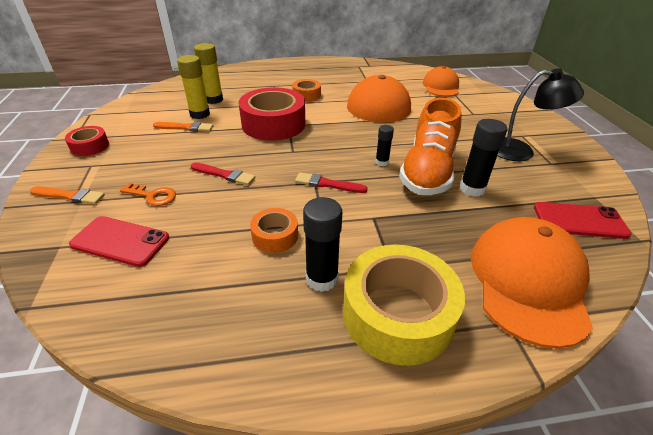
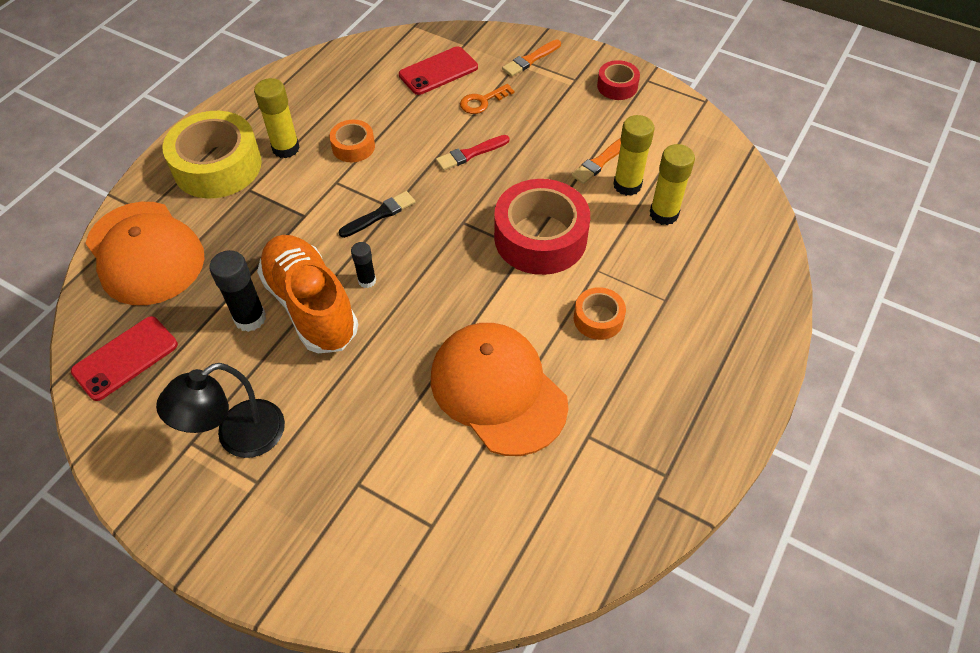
camera: 130 degrees right, 15 degrees up
(322, 279) = (286, 148): black glue stick -> yellow glue stick
(327, 184) = (379, 214): red brush -> black brush
(441, 86) = (475, 533): orange cap -> none

